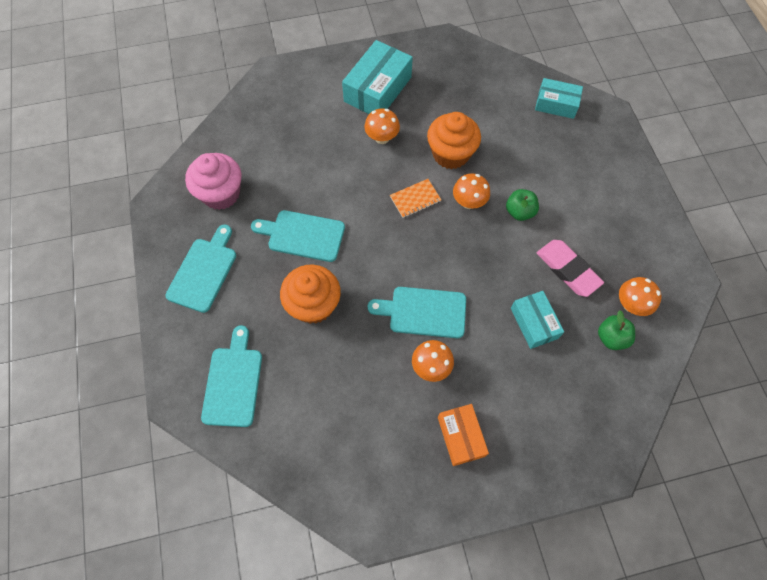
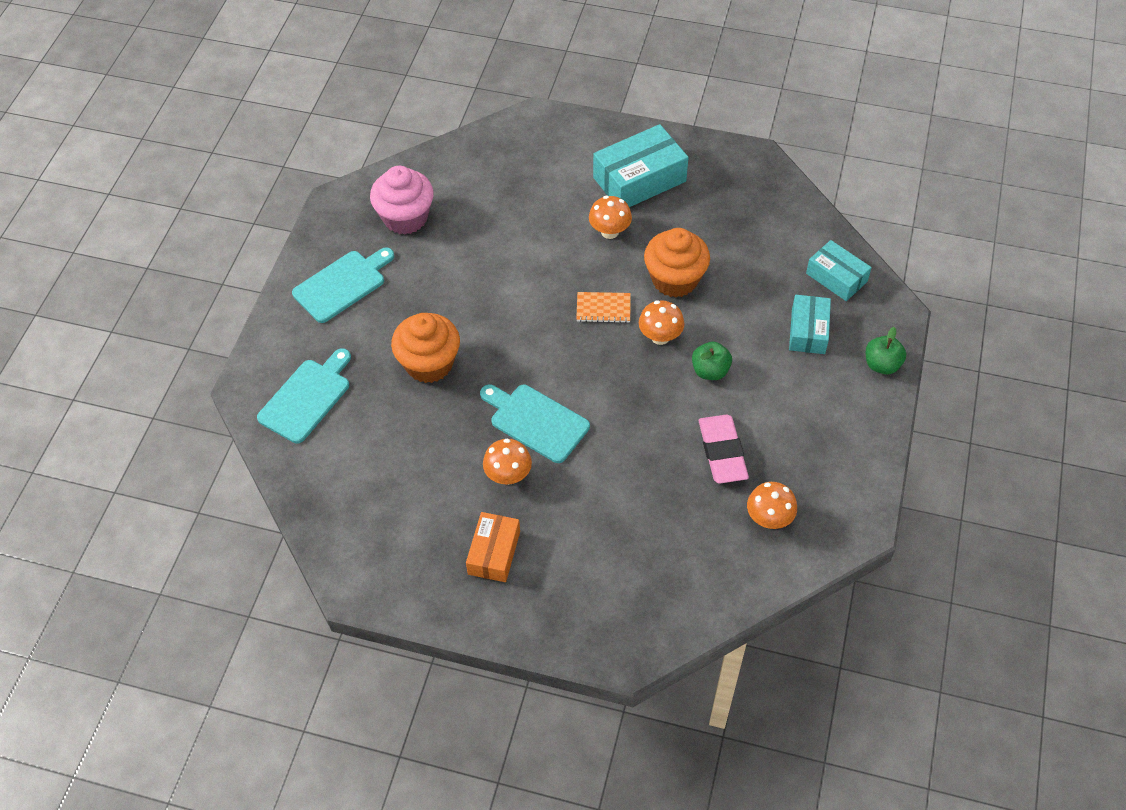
camera: 30 degrees right, 10 degrees down
(303, 235) = (461, 293): turquoise cutting board -> none
(534, 323) = (646, 486): turquoise box -> turquoise box (808, 331)
(611, 337) = (721, 539): green apple -> green apple (882, 365)

